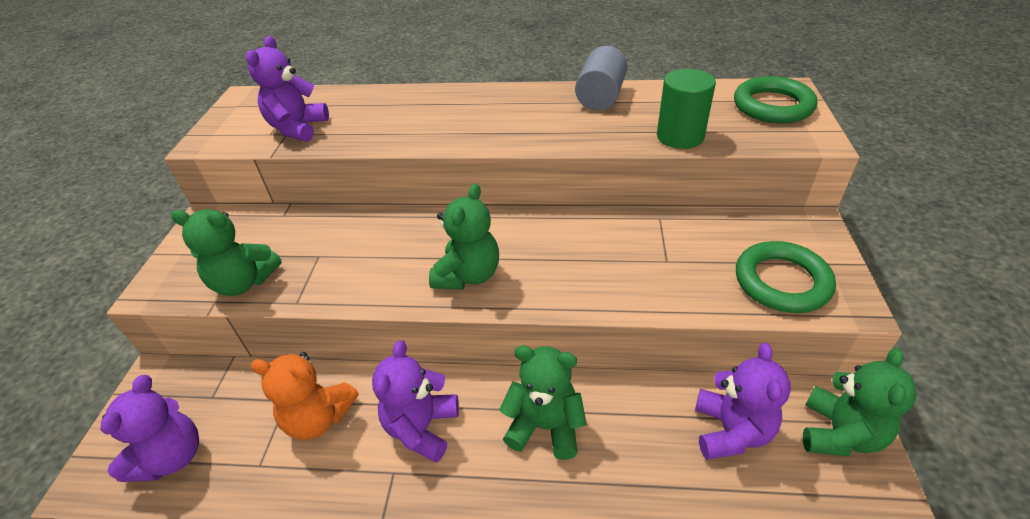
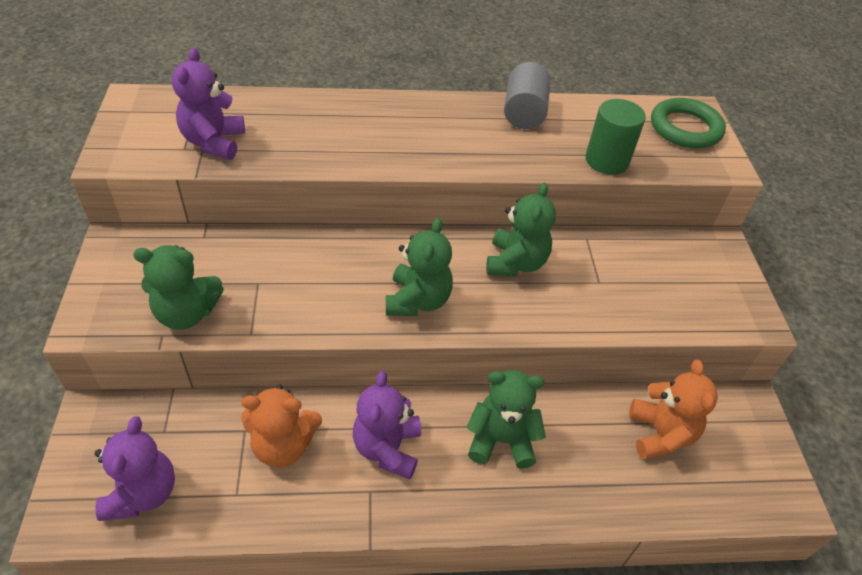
camera: 15 degrees left, 5 degrees up
(731, 431) = (660, 434): purple teddy bear -> orange teddy bear
(781, 281) = (700, 300): green ring -> none
(839, 433) = (746, 430): green teddy bear -> green teddy bear (515, 263)

